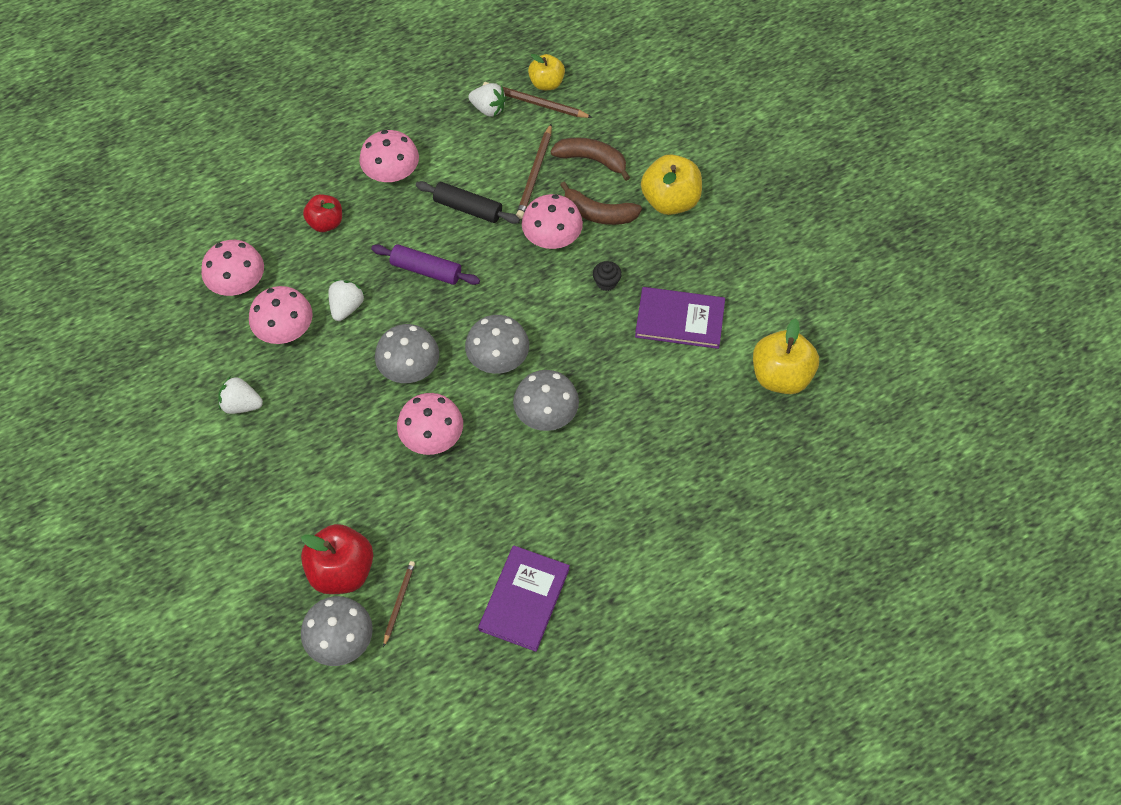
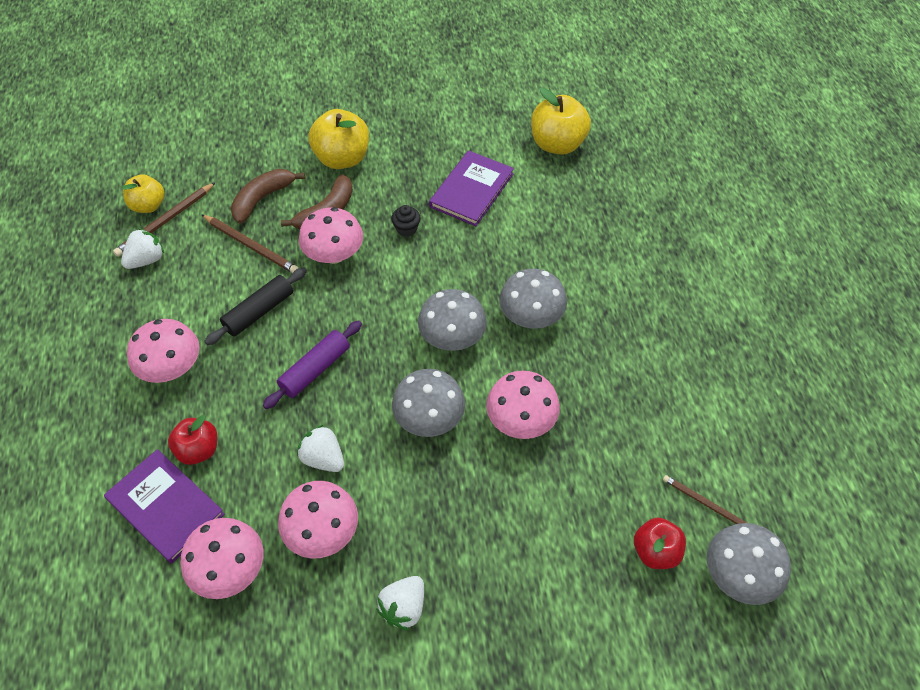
camera: 70 degrees left, 5 degrees down
(341, 571) = (655, 551): red apple -> red apple, size x0.63
(524, 599) = (727, 391): purple book -> purple book (165, 507)

